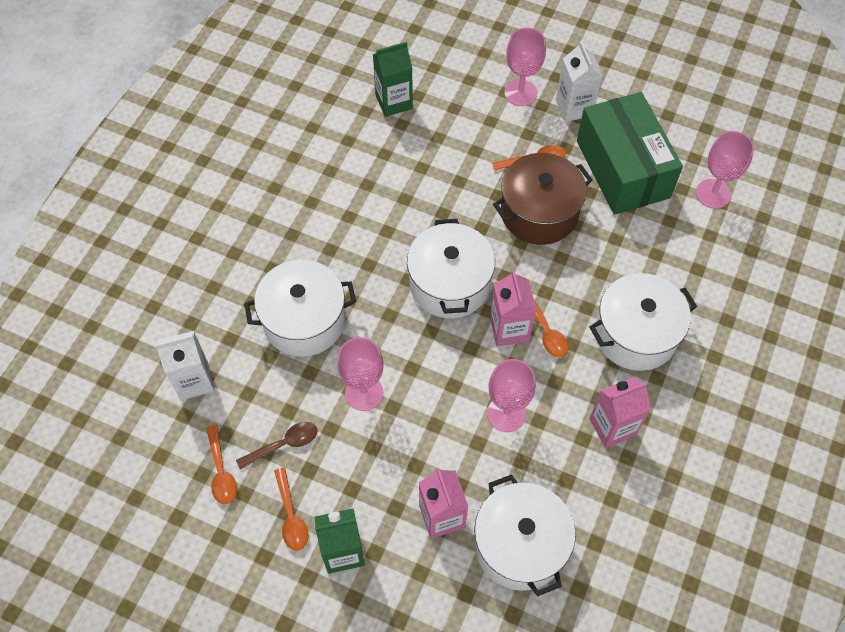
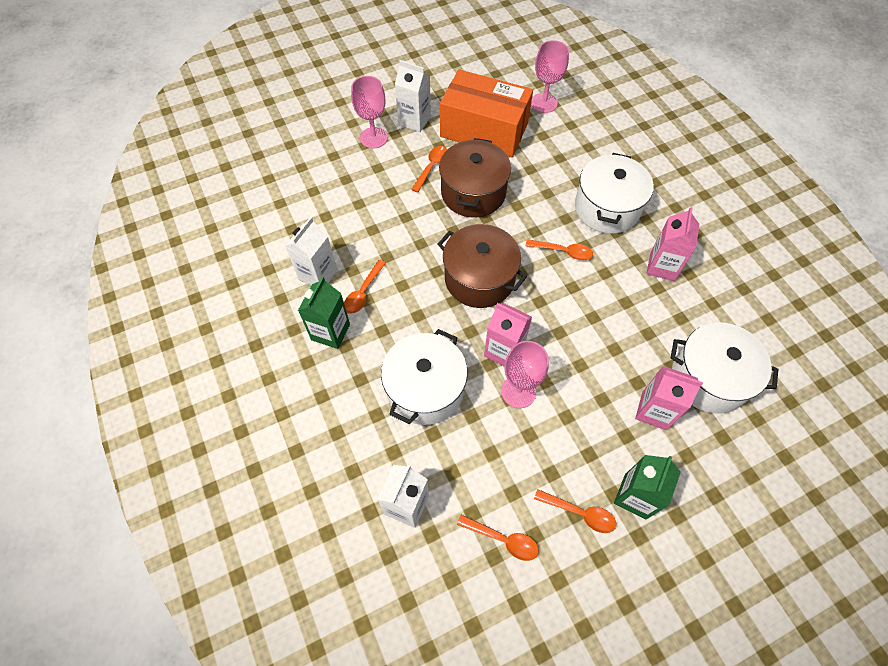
camera: 50 degrees left, 0 degrees up
(284, 444) = (516, 476): brown spoon -> none
(339, 164) = (318, 275): none -> white carton
(353, 208) = (363, 292): none -> orange spoon
(394, 102) = (303, 208): green carton -> green carton (330, 332)
(449, 284) = (479, 279): white pot -> brown pot
(506, 413) = (606, 317): pink goblet -> none
(509, 329) = (544, 270): pink carton -> pink carton (504, 351)
(622, 169) = (484, 130): green box -> orange box

